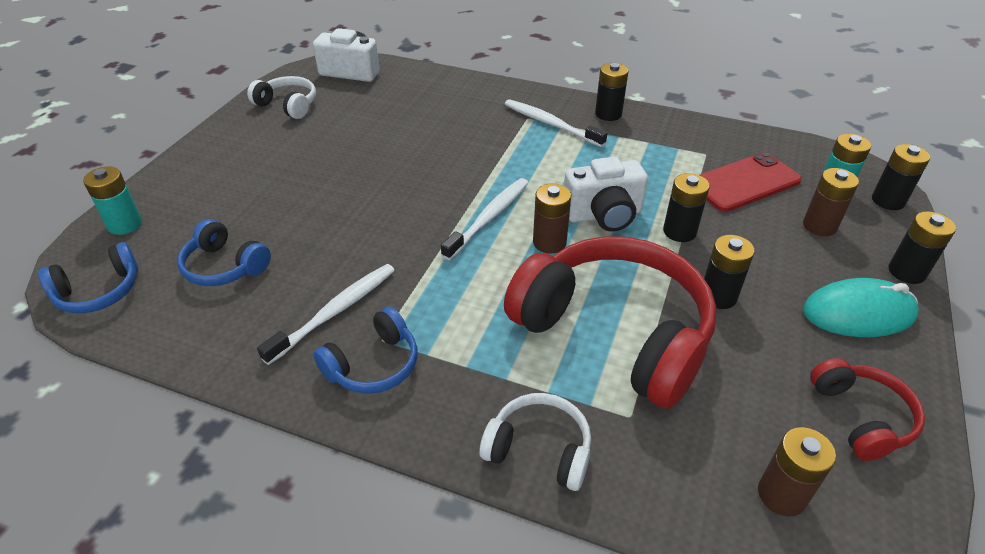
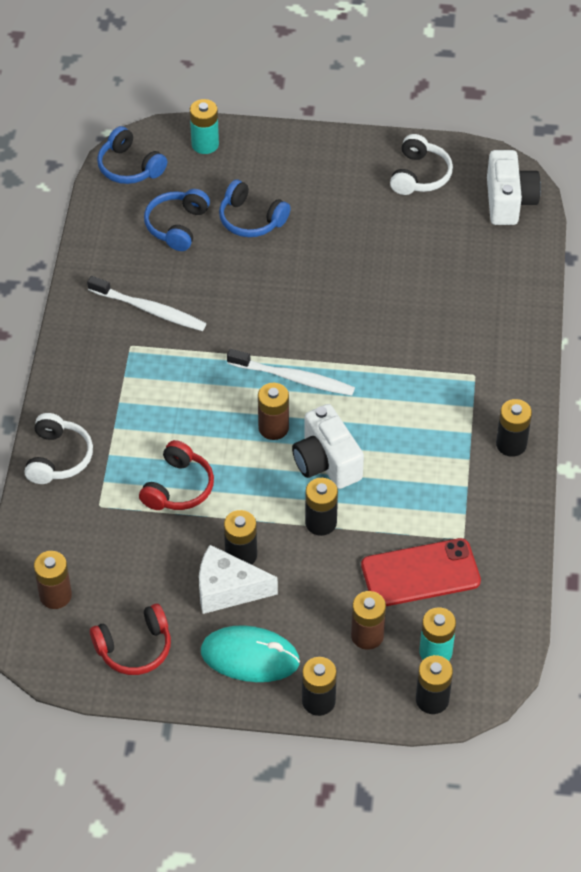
camera: 75 degrees right, 10 degrees up
(373, 365) = (105, 348): blue headphones -> blue headphones (251, 219)
(551, 124) = (469, 397): white toothbrush -> none
(615, 332) = (178, 487): red headphones -> red headphones, size x0.48
(744, 182) = (420, 573): red phone -> red phone turned 60 degrees counterclockwise
(766, 315) = (227, 589): none -> white cheese
(858, 313) = (250, 657): turquoise mouse -> turquoise mouse turned 60 degrees counterclockwise

